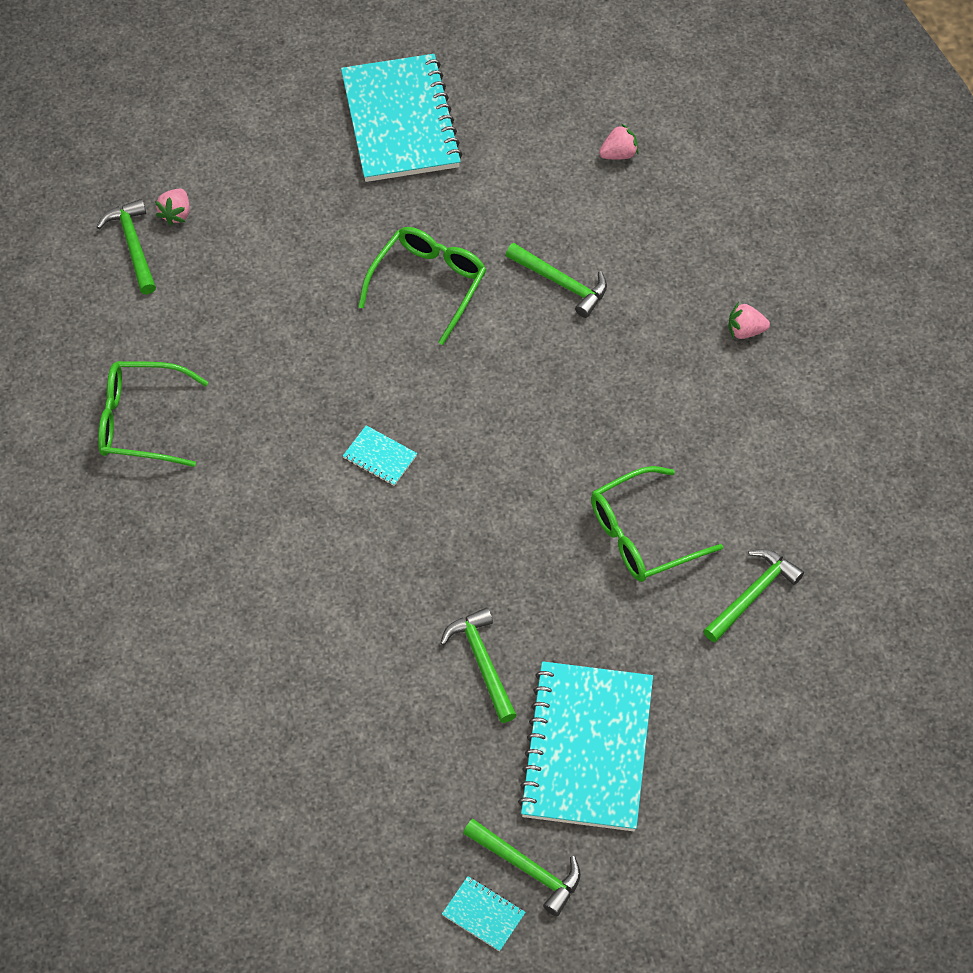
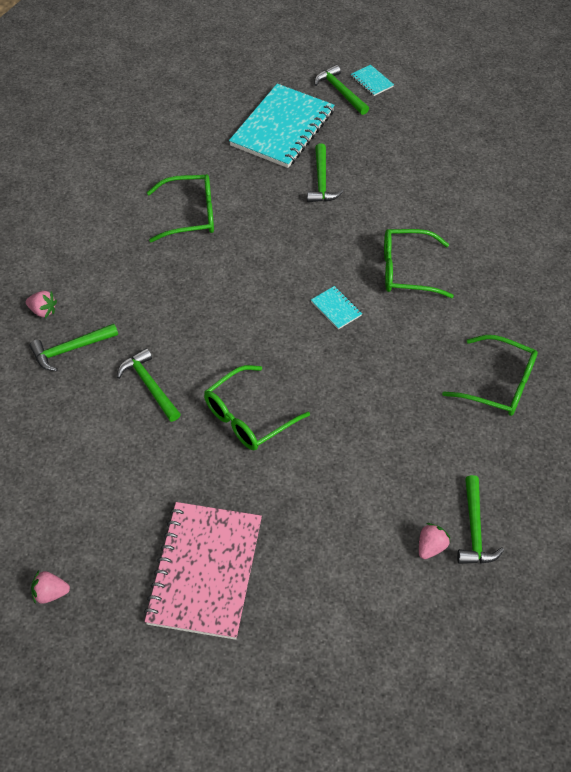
camera: 160 degrees left, 5 degrees down
(305, 547) = (407, 270): none -> green glasses
(400, 121) = (205, 571): turquoise notebook -> pink notebook
(619, 154) = (42, 475): pink strawberry -> pink strawberry (50, 593)
(752, 594) = (145, 168): green hammer -> green hammer (70, 349)

